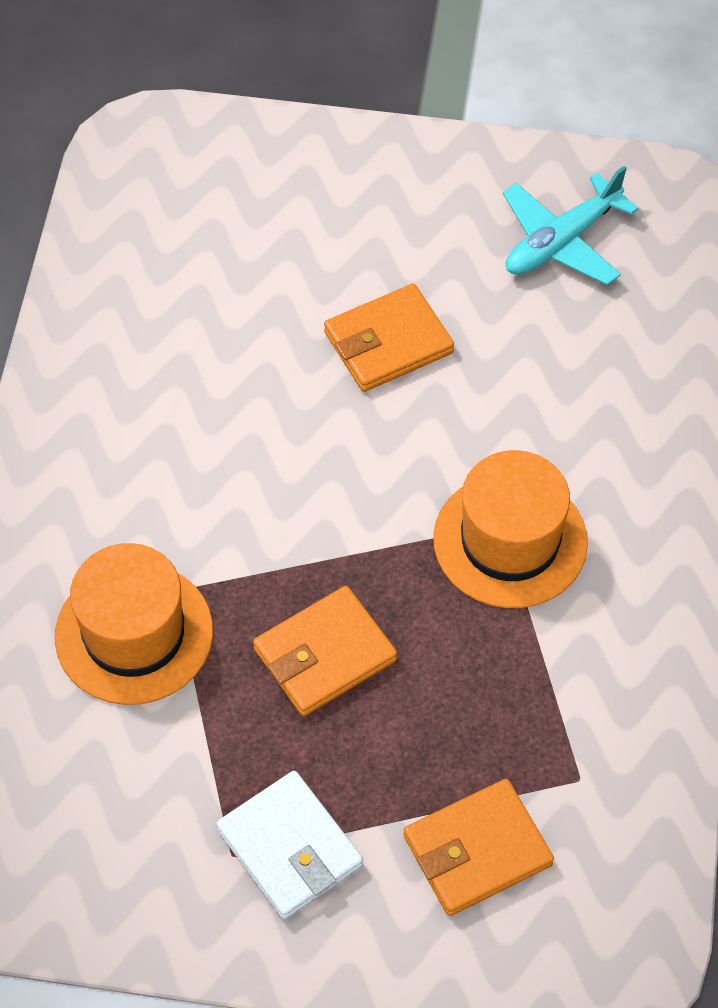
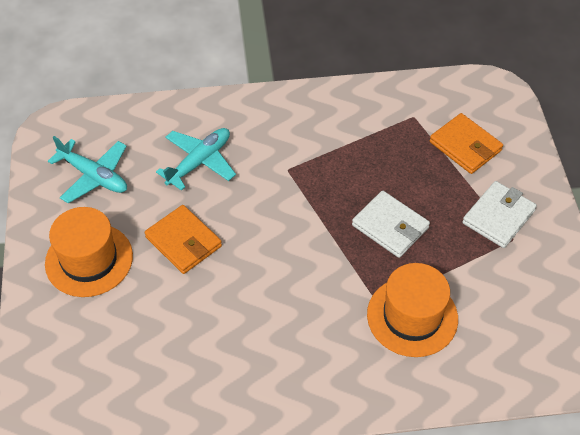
camera: 105 degrees left, 5 degrees down
(325, 655) = (390, 226): orange wallet -> white wallet
(510, 540) = (295, 164): orange hat -> orange hat (89, 260)
(554, 394) = (199, 162): none -> turquoise plane

